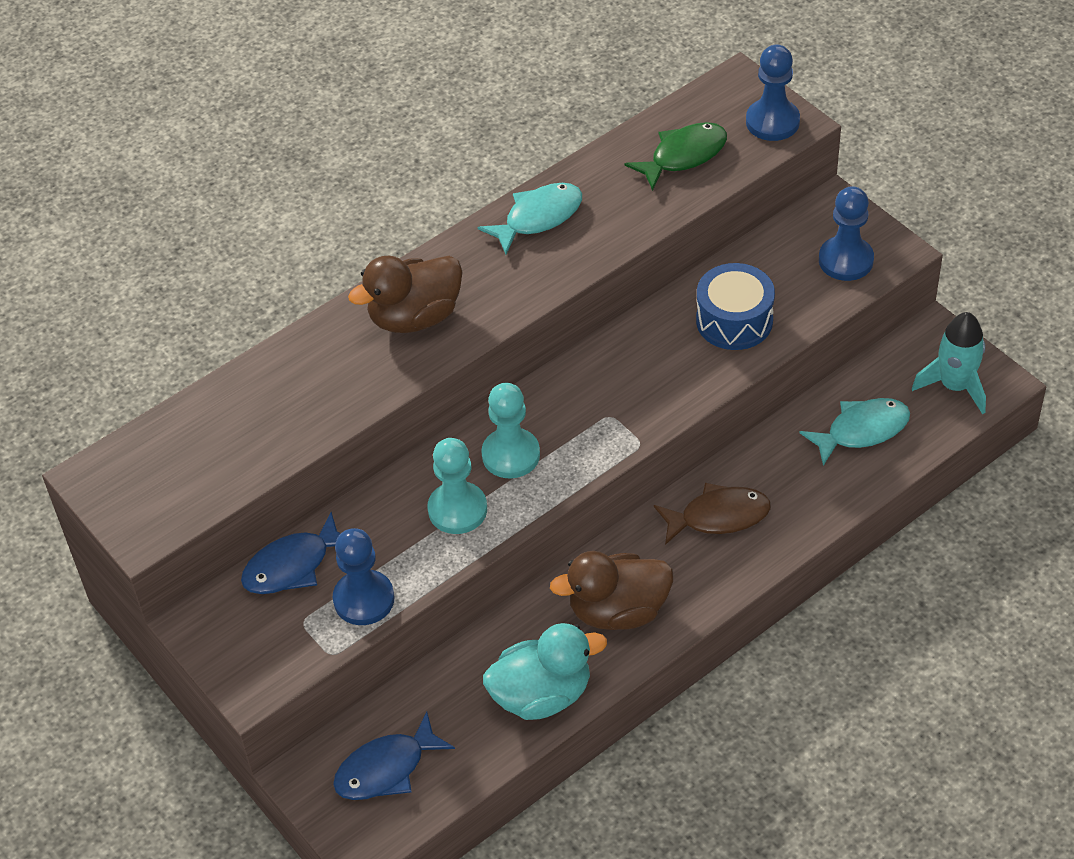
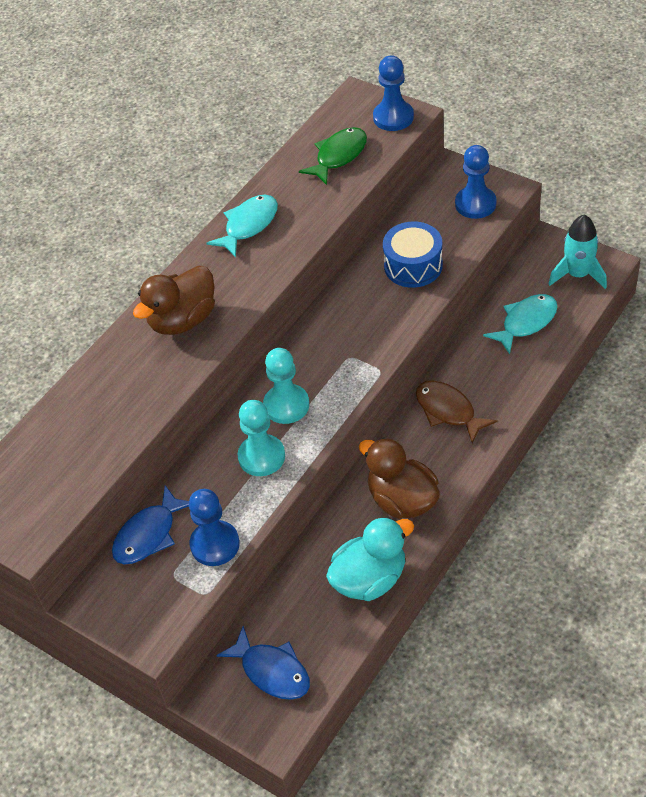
camera: 15 degrees left, 0 degrees up
(386, 769) = (272, 671): blue fish -> blue fish turned 90 degrees counterclockwise
(618, 611) = (402, 500): brown duck -> brown duck turned 75 degrees clockwise
(718, 516) = (448, 411): brown fish -> brown fish turned 105 degrees counterclockwise

